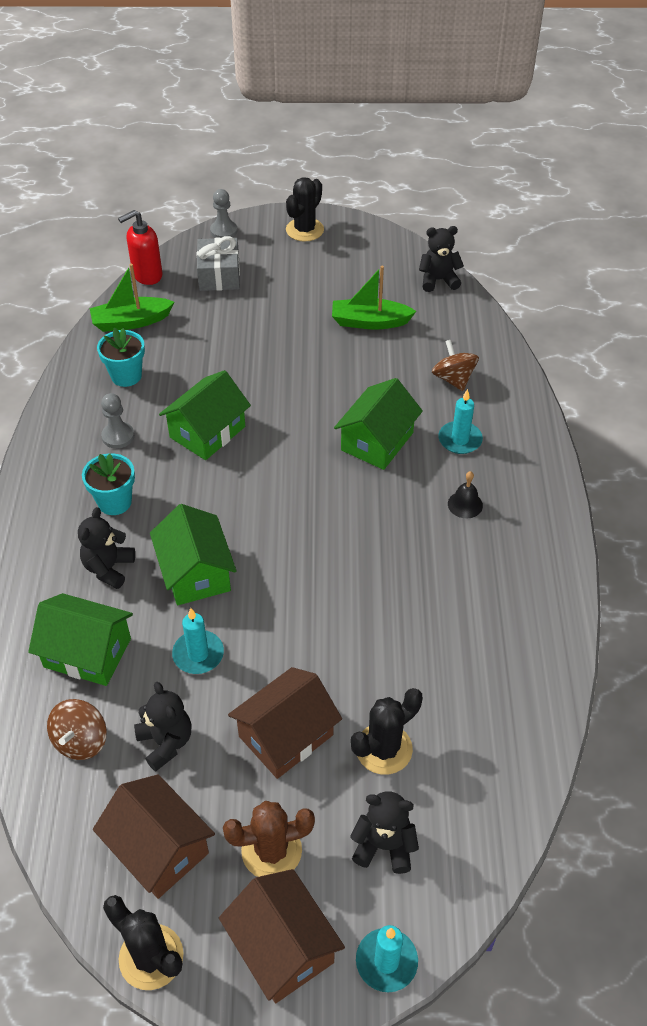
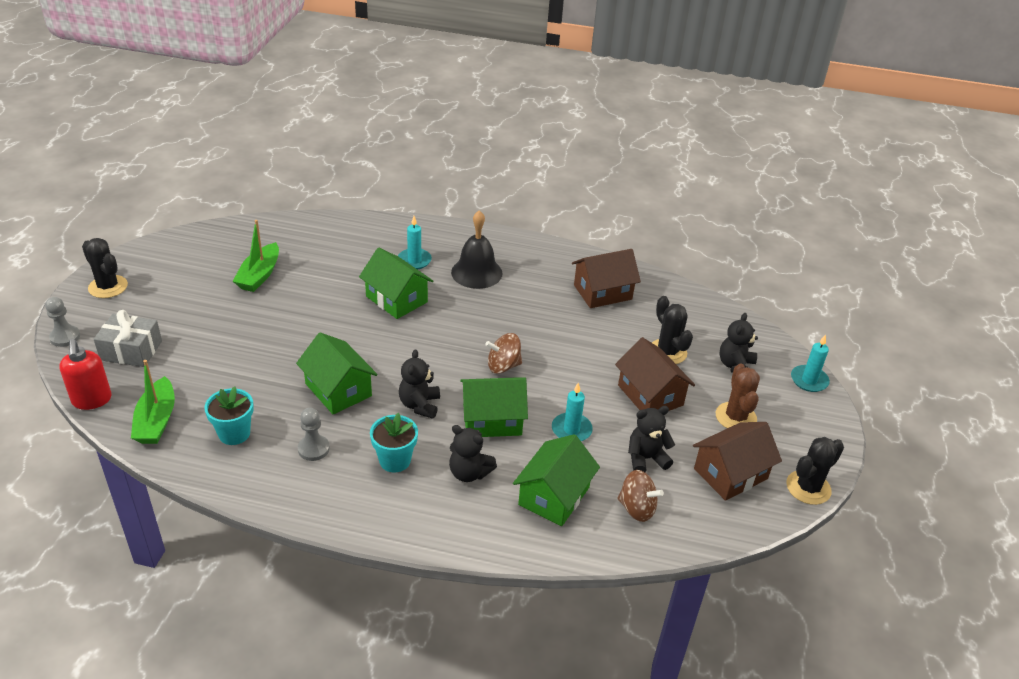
camera: 80 degrees left, 10 degrees down
(282, 947) = (801, 423): brown house -> brown house (602, 292)
(438, 280) = (234, 231): black teddy bear -> black teddy bear (419, 405)
(453, 379) = (351, 249): brown spinning top -> brown spinning top (503, 366)
(465, 504) = (476, 272): black bell -> black bell, size x1.98

